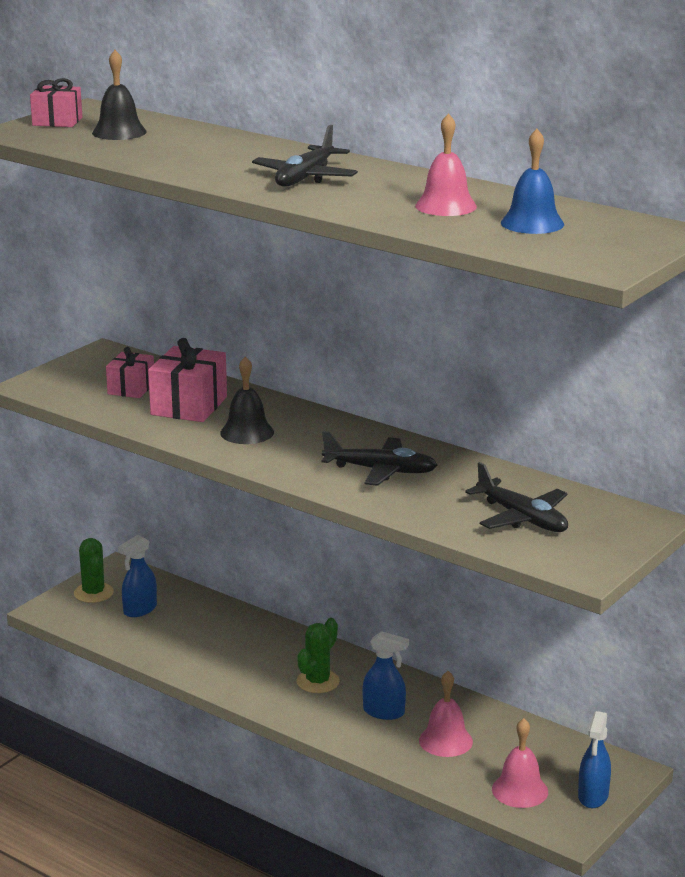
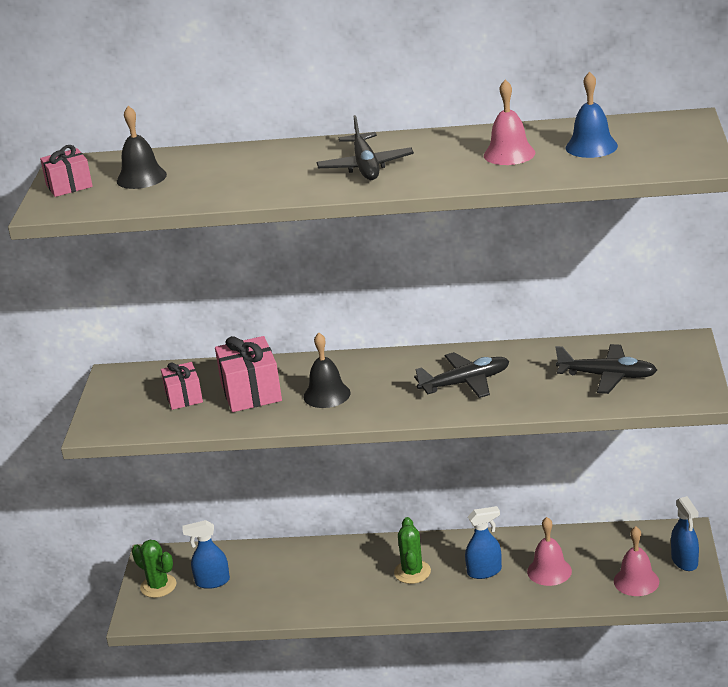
camera: 30 degrees left, 5 degrees up
(140, 610) = (212, 582): blue spray bottle -> blue spray bottle turned 75 degrees clockwise

